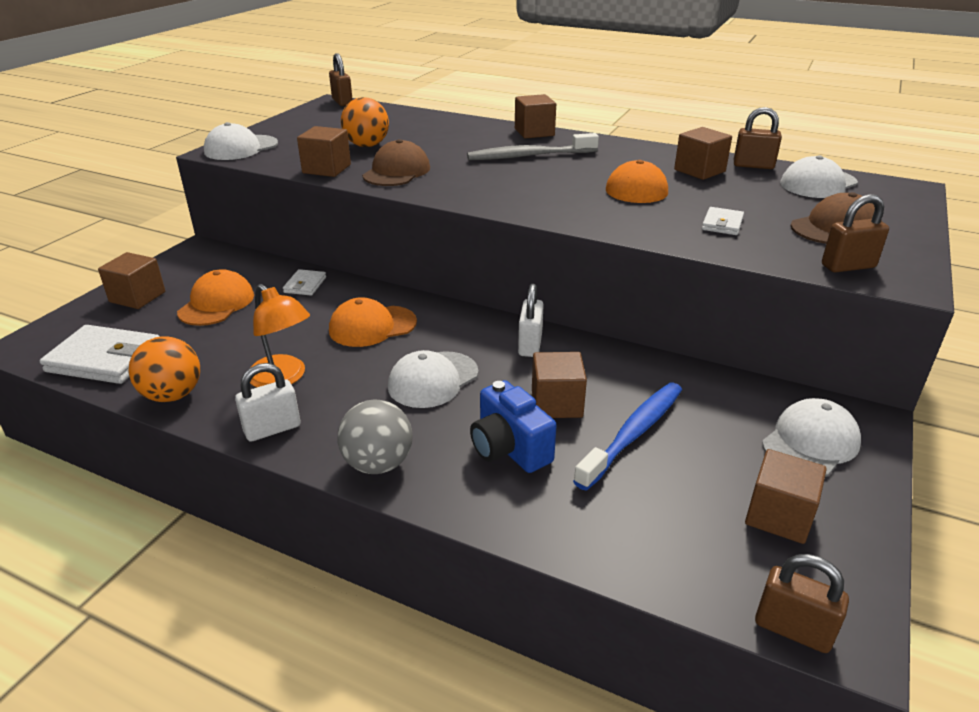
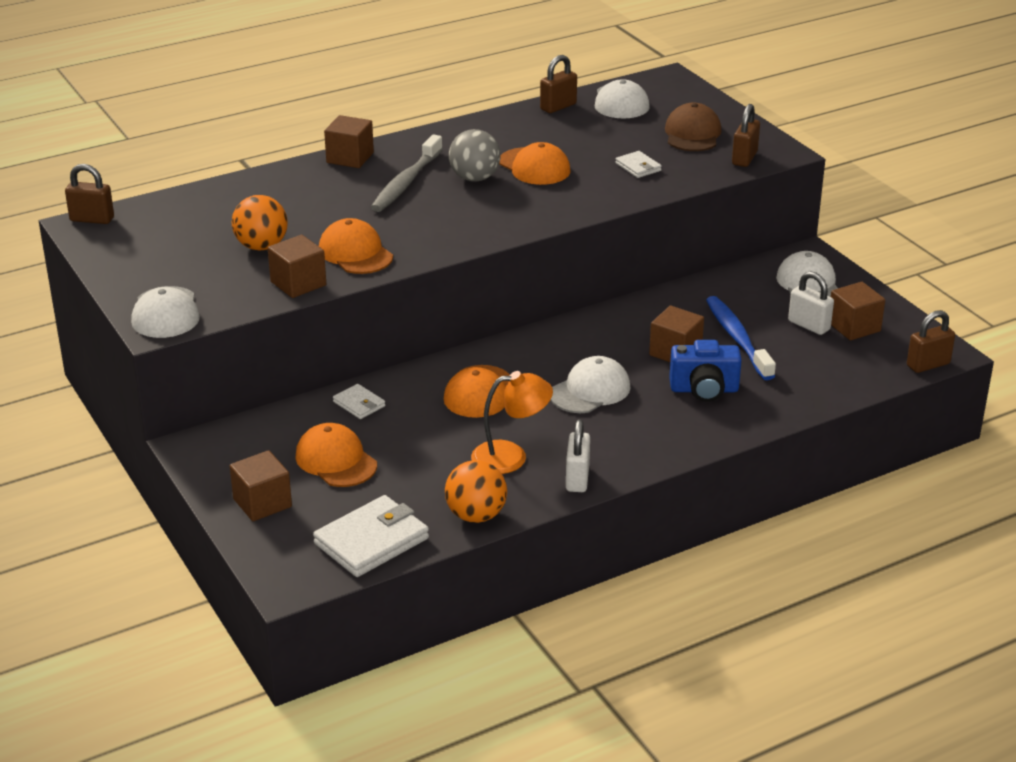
camera: 55 degrees left, 0 degrees up
(378, 464) = (666, 446): grey ball -> grey ball (474, 178)
(397, 172) = (355, 253): brown cap -> orange cap
(433, 380) = (590, 390): white cap -> white cap turned 120 degrees counterclockwise
(530, 345) = (591, 333): white padlock -> white padlock (809, 325)
(699, 171) = (538, 130): brown cube -> none

